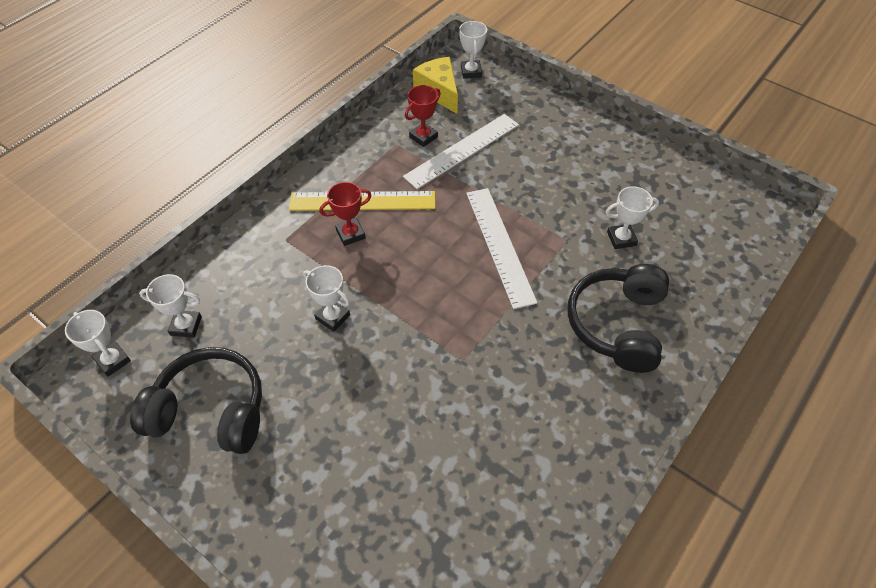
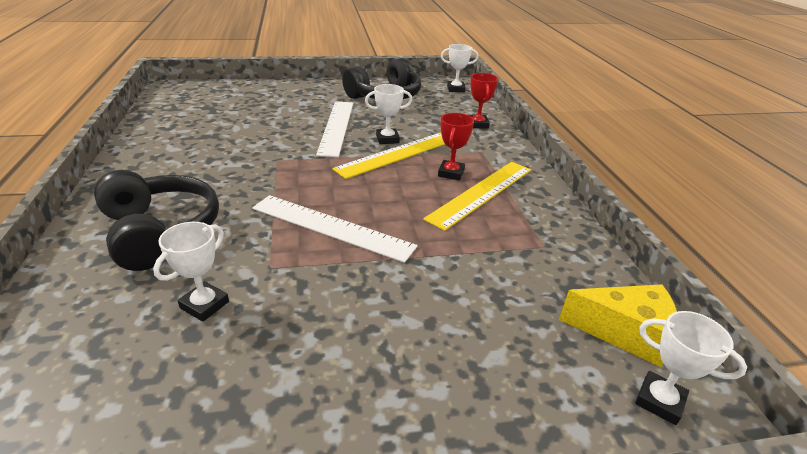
camera: 130 degrees right, 20 degrees down
(186, 326) = (451, 107): white trophy -> none
(356, 288) = (397, 154): none -> yellow ruler
(423, 137) = (537, 268): red trophy -> red trophy (477, 124)
(462, 150) = (484, 282): white ruler -> white ruler (336, 127)

